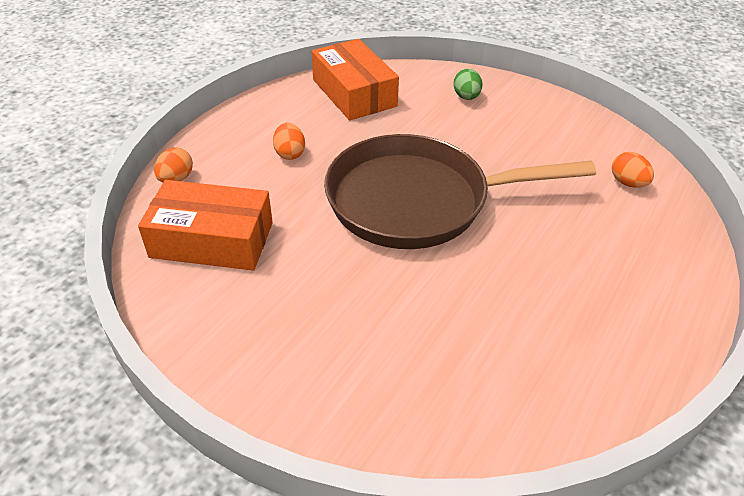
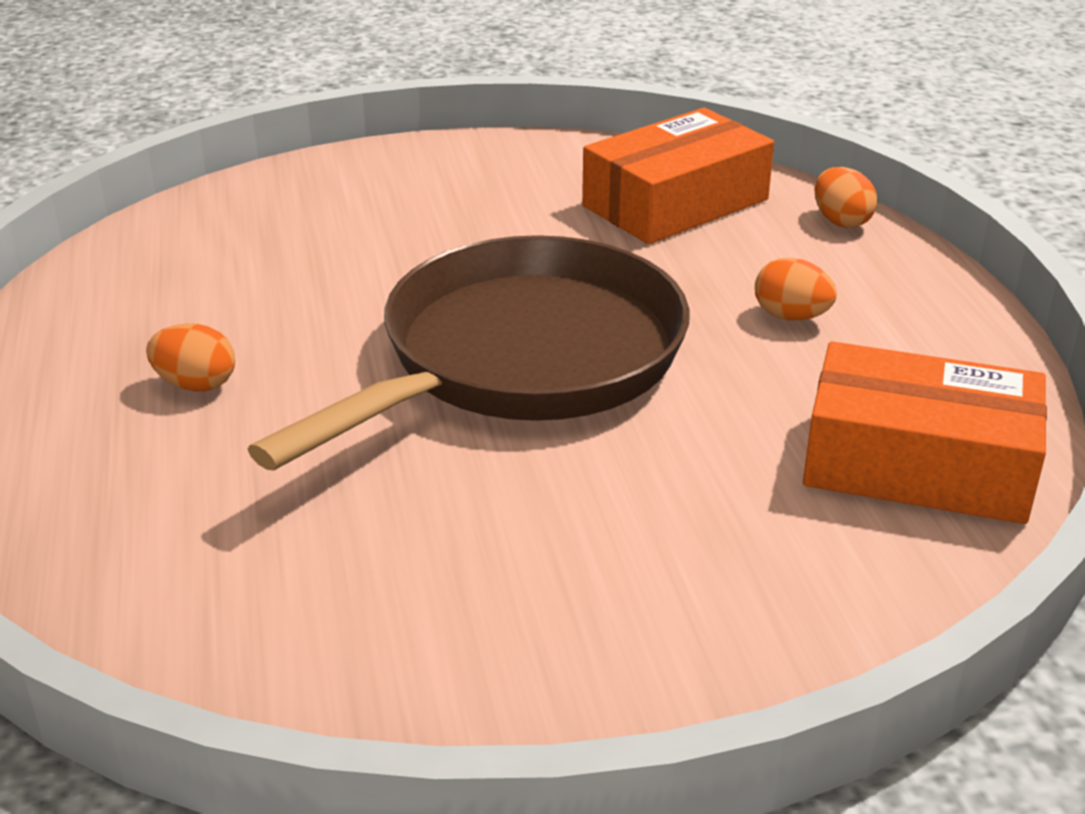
camera: 135 degrees right, 10 degrees down
(466, 97) = (727, 597): green egg -> none
(627, 183) = (202, 591): orange egg -> orange egg (196, 385)

